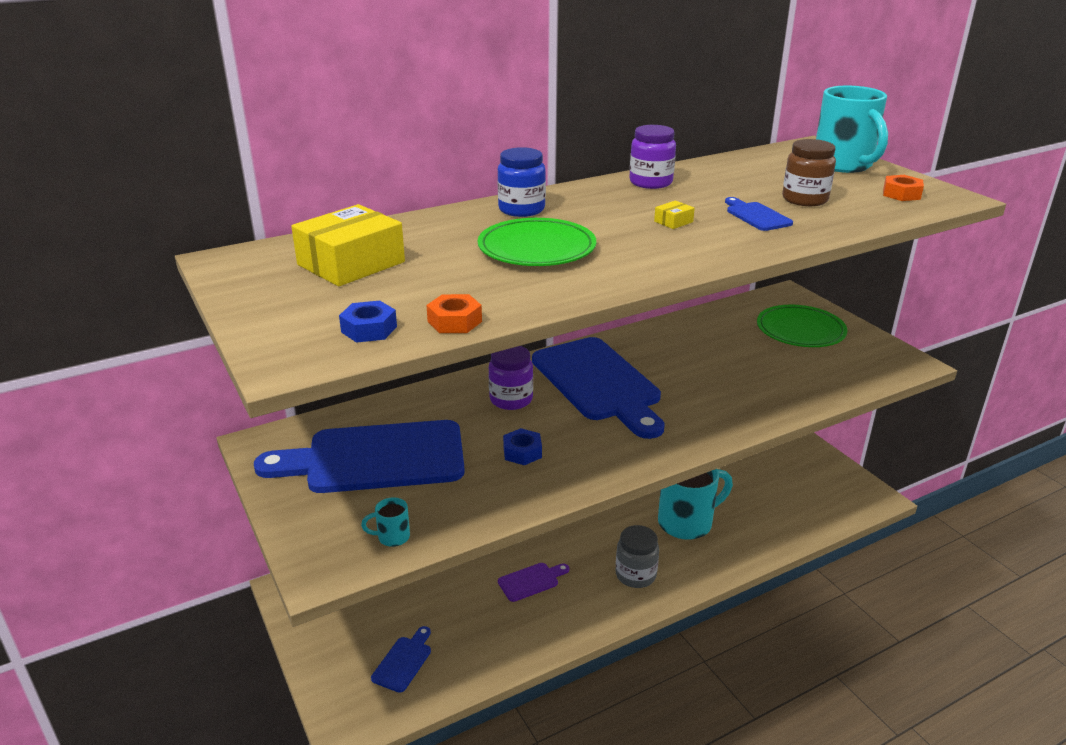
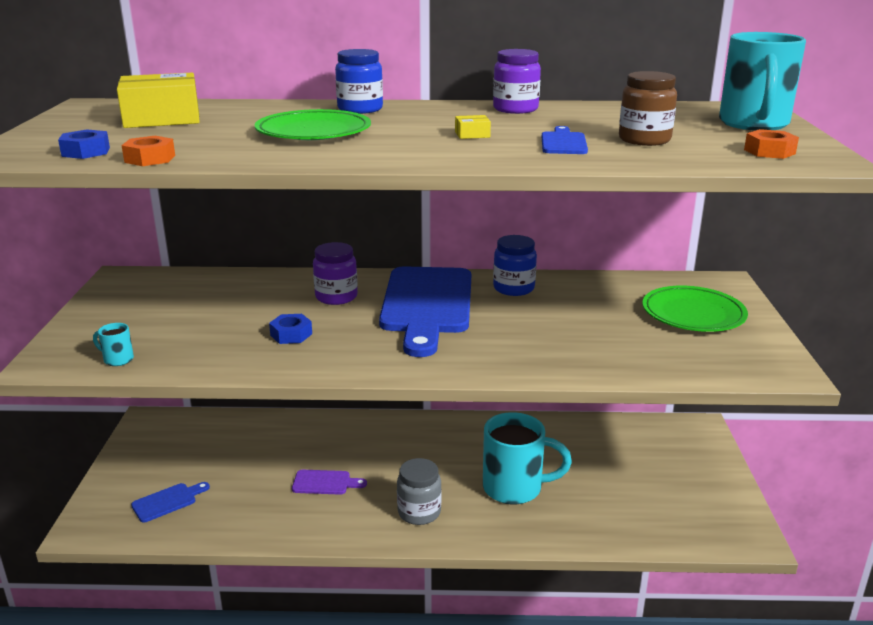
camera: 30 degrees right, 5 degrees down
(375, 458) = (180, 307): blue cutting board -> none
(647, 345) = (513, 288): none -> blue jar

